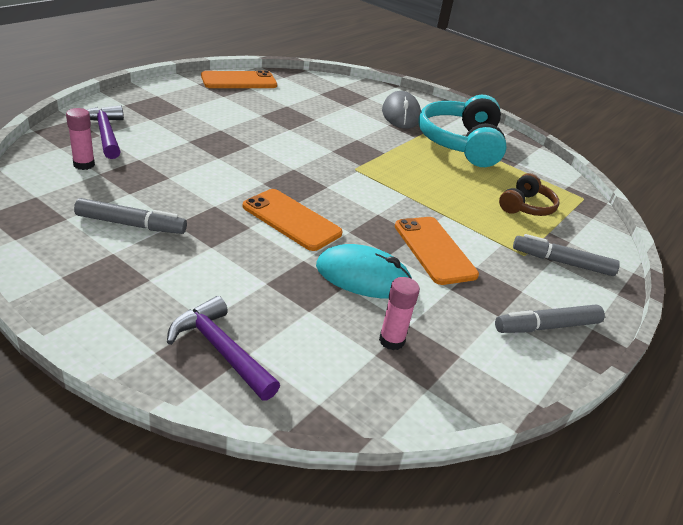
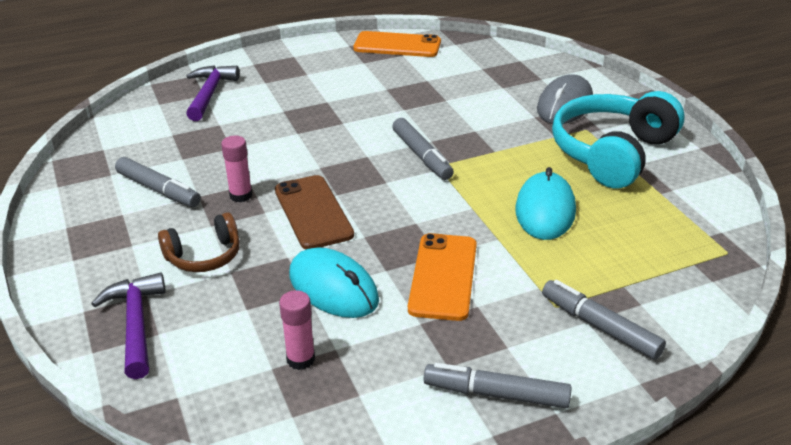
camera: 35 degrees right, 0 degrees up
(84, 164) = (166, 124): pink glue stick -> pink glue stick (241, 195)
(291, 220) = (313, 212): orange phone -> brown phone
(335, 163) = (422, 156): none -> grey marker
(456, 189) = (545, 210): none -> turquoise mouse
(526, 206) = (623, 248): brown headphones -> brown headphones (204, 256)

